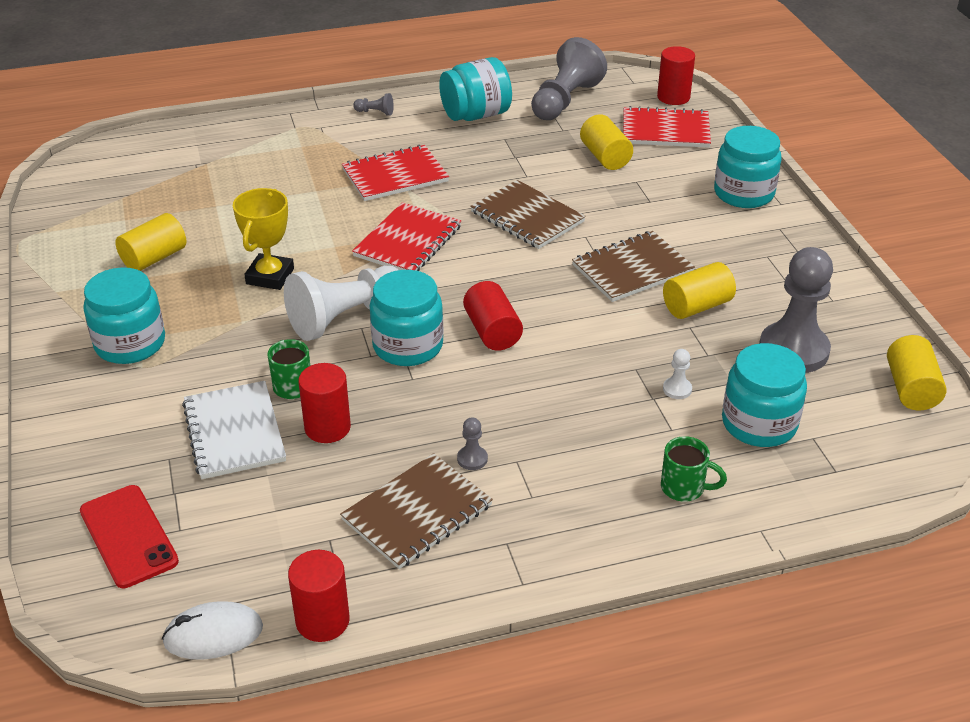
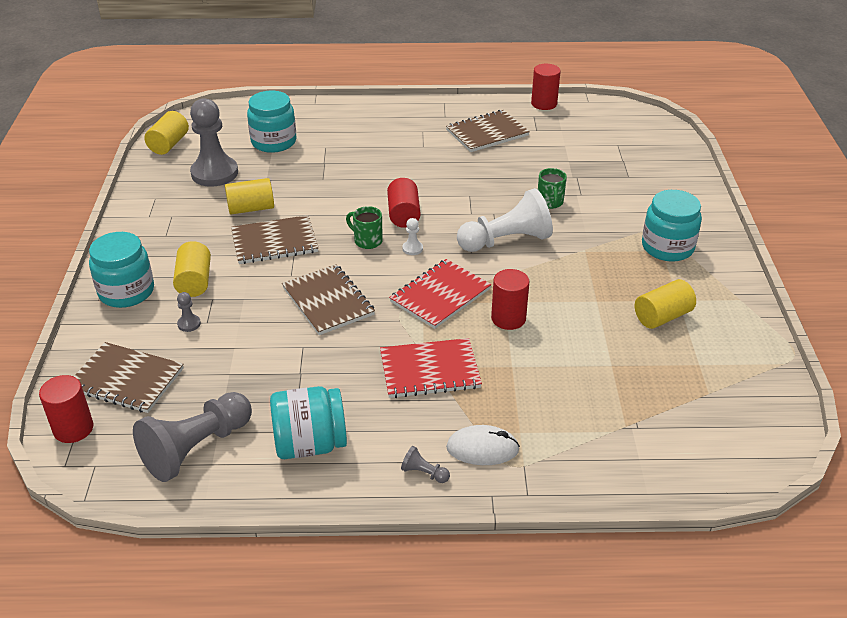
camera: 165 degrees left, 0 degrees up
(128, 536) = (645, 145): red phone -> none
(213, 634) = (596, 106): white mouse -> white mouse (482, 449)
(234, 432) = (588, 183): white notebook -> none
(270, 276) = (561, 283): yellow trophy -> none
(327, 427) = (530, 177): red cylinder -> red cylinder (508, 318)
(408, 346) = (466, 215): turquoise jar -> none
(472, 459) = (448, 150): grey pawn -> grey pawn (189, 324)
(605, 157) = (213, 355): yellow cylinder -> yellow cylinder (194, 281)
(665, 130) = (126, 379): red notebook -> brown notebook
(677, 389) = (306, 164): white pawn -> white pawn (412, 248)
(684, 488) = (339, 122): green mug -> green mug (367, 241)

